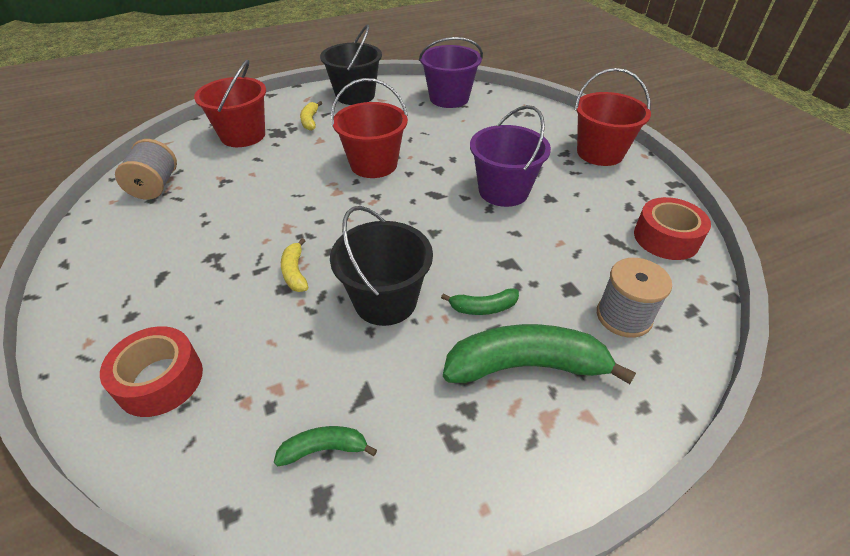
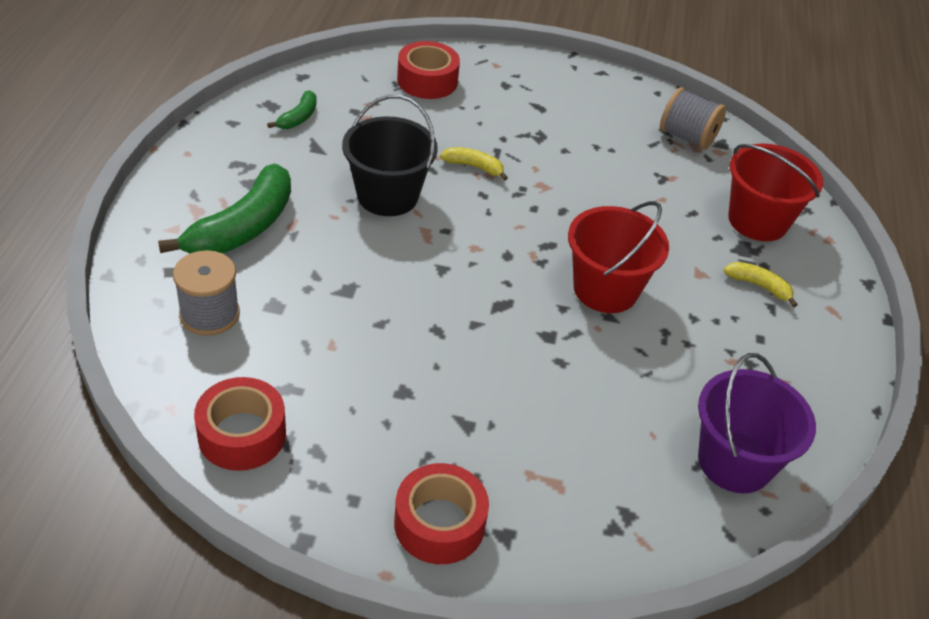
camera: 120 degrees right, 0 degrees up
(355, 95) = (813, 361): black bucket -> none
(483, 308) = (318, 241): green banana -> none
(503, 191) = (454, 361): purple bucket -> none
(600, 153) = (439, 524): red bucket -> red tape

